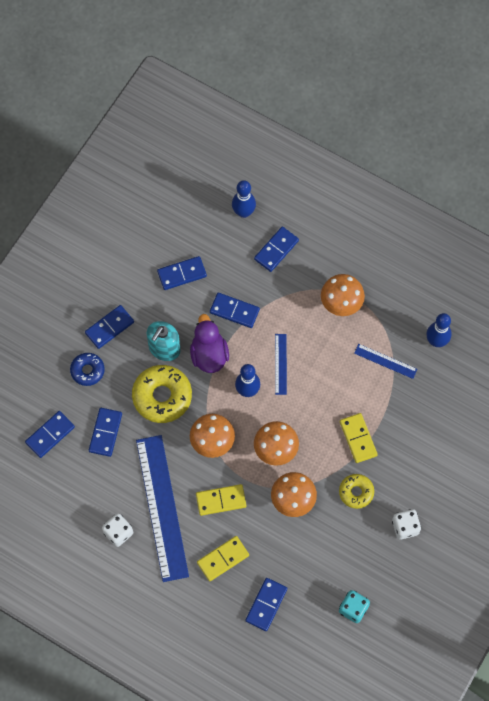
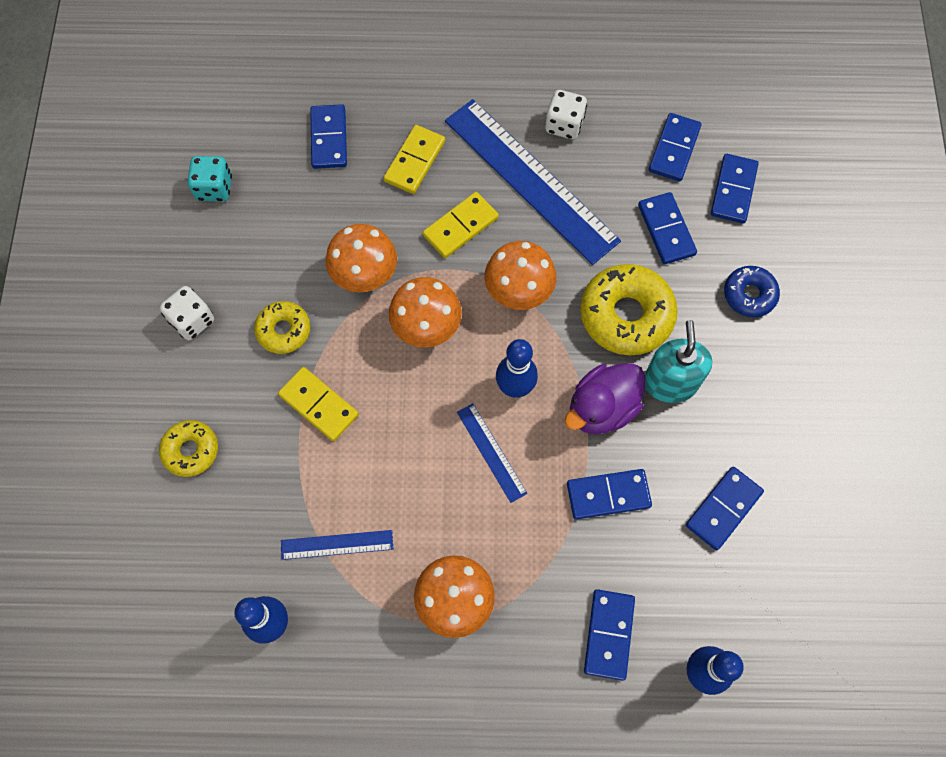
camera: 150 degrees right, 0 degrees up
(109, 328) = (765, 369): blue domino -> blue domino (674, 149)
(209, 355) = (602, 408): purple duck -> purple duck turned 90 degrees clockwise
(439, 451) = (191, 450): none -> yellow donut

